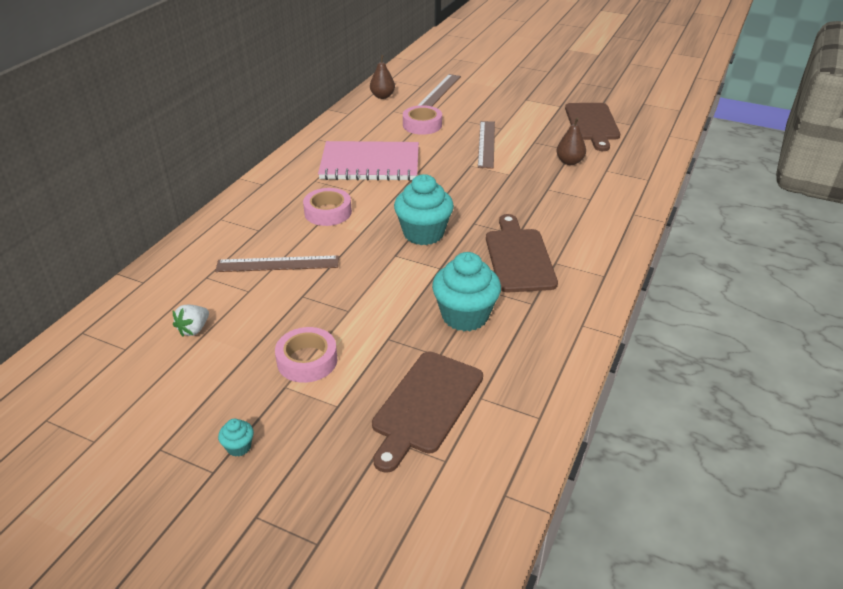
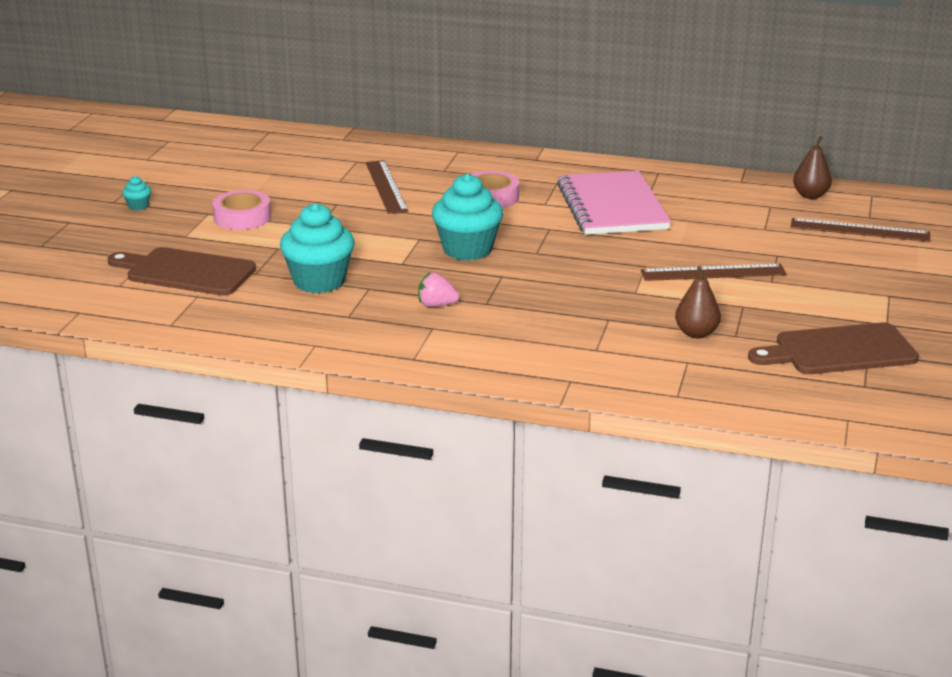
camera: 80 degrees right, 10 degrees down
(194, 329) = (279, 168): white strawberry -> none
(422, 125) = (740, 227): pink tape -> none
(519, 257) = (436, 305): brown cutting board -> pink strawberry

